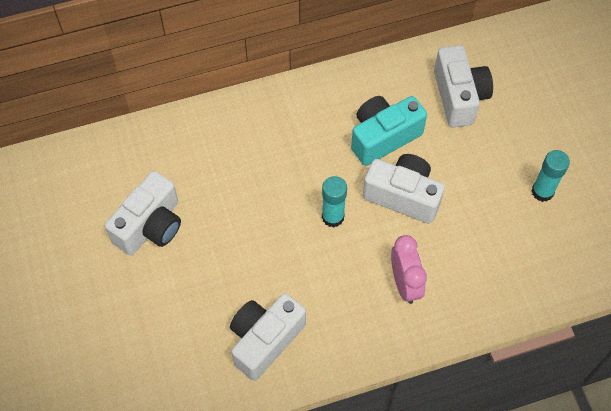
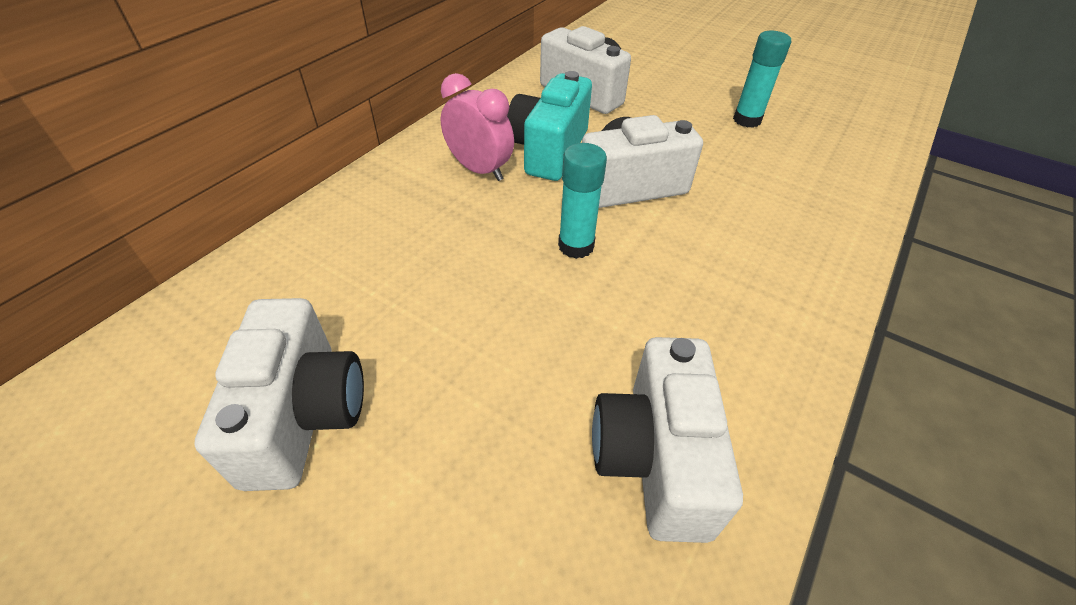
camera: 40 degrees left, 15 degrees down
(405, 283) = (736, 262): pink clock -> pink clock (479, 170)

